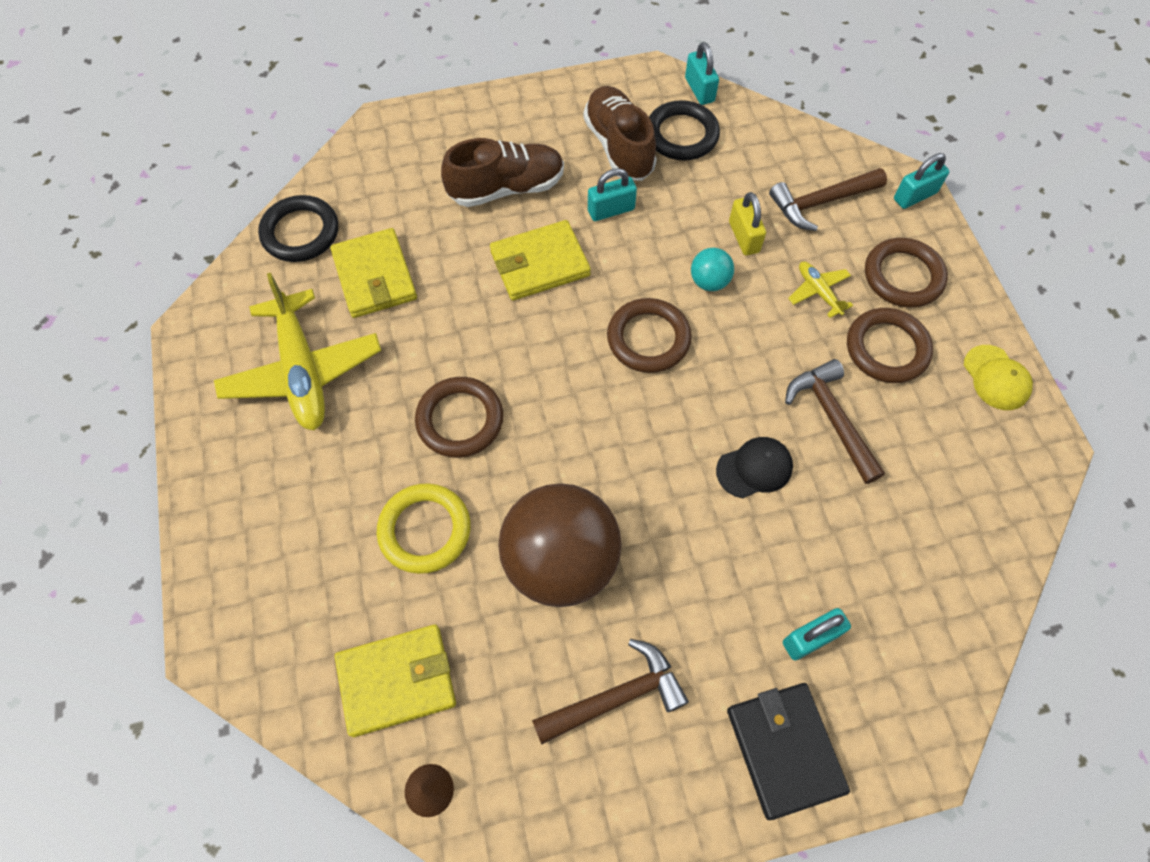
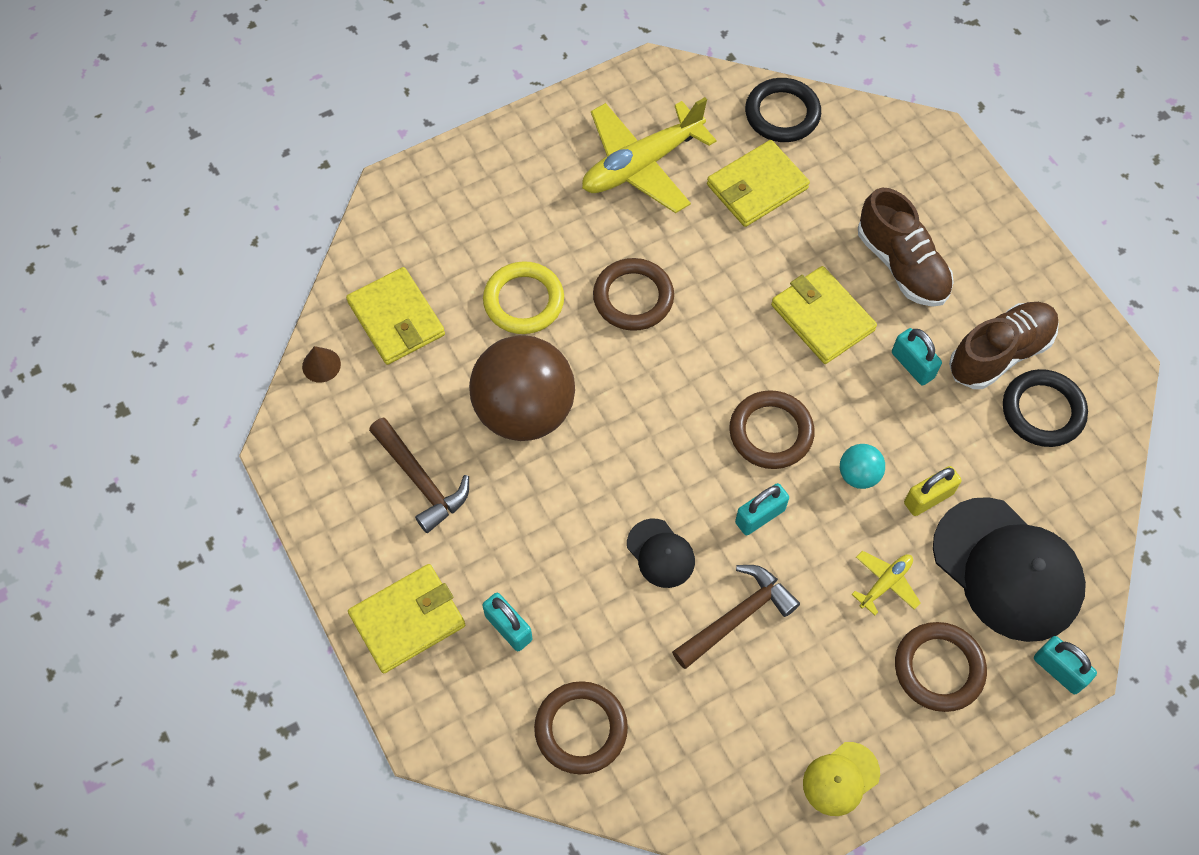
camera: 75 degrees right, 0 degrees up
(699, 90) = (1117, 416): turquoise padlock -> turquoise padlock (760, 516)
(785, 750) = (407, 620): black wallet -> yellow wallet
(821, 202) = (1007, 569): brown hammer -> black cap
(886, 348) = (838, 661): brown ring -> brown ring (581, 729)

